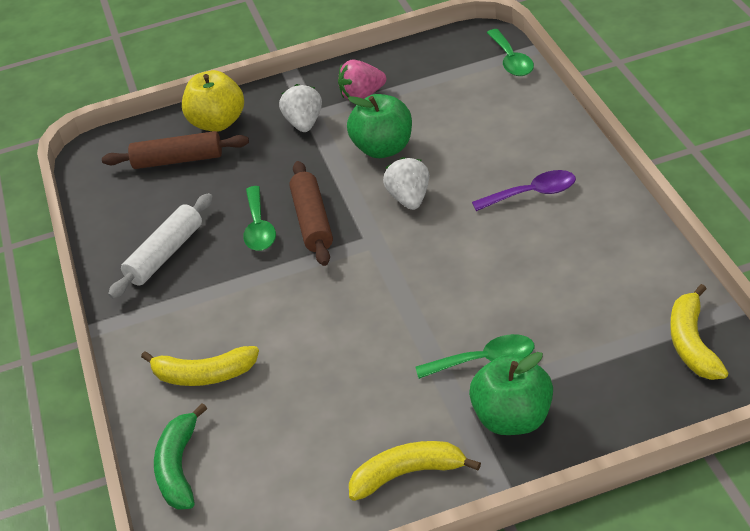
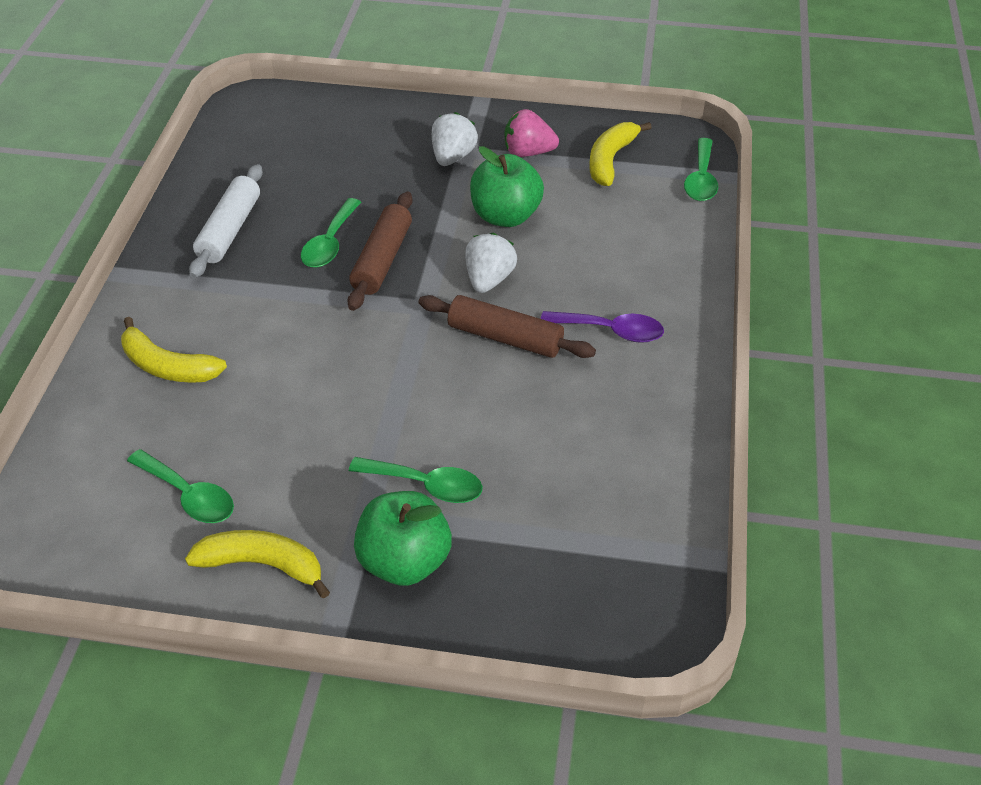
camera: 20 degrees right, 5 degrees up
(165, 254) = (230, 230): white rolling pin -> white rolling pin turned 45 degrees counterclockwise
(178, 160) = (313, 142): brown rolling pin -> brown rolling pin (505, 337)
(179, 467) = (76, 446): green banana -> none
(218, 123) = (376, 121): yellow apple -> none
(306, 456) = (189, 495): none -> green spoon
(692, 343) = (645, 576): yellow banana -> yellow banana (610, 160)

